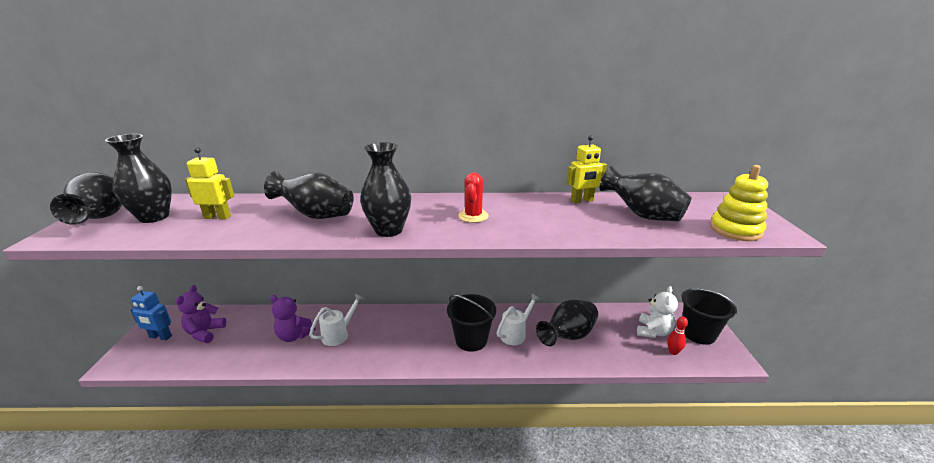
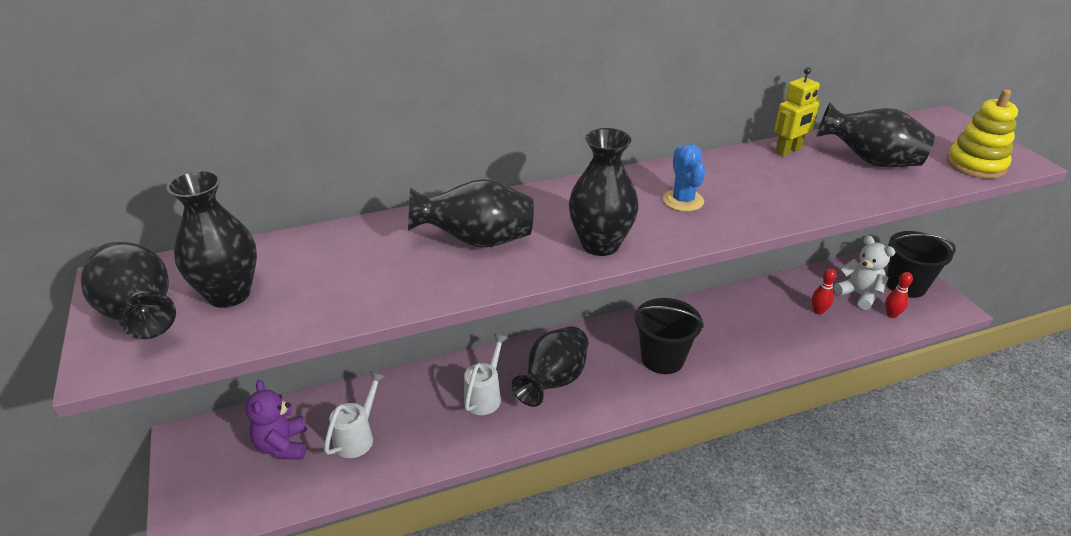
camera: 20 degrees left, 10 degrees up
(160, 337) = (215, 470): blue robot -> none
(217, 217) = (333, 273): yellow robot -> none
(294, 336) = (423, 414): purple teddy bear -> none
(473, 216) = (683, 200): red cactus -> blue cactus
(516, 334) = (710, 336): white watering can -> white watering can (358, 436)
(568, 336) = (771, 324): black vase -> black vase (553, 381)
(612, 335) = (818, 311): none -> red bowling pin
(653, 331) = (859, 295): white teddy bear -> white teddy bear turned 45 degrees counterclockwise

